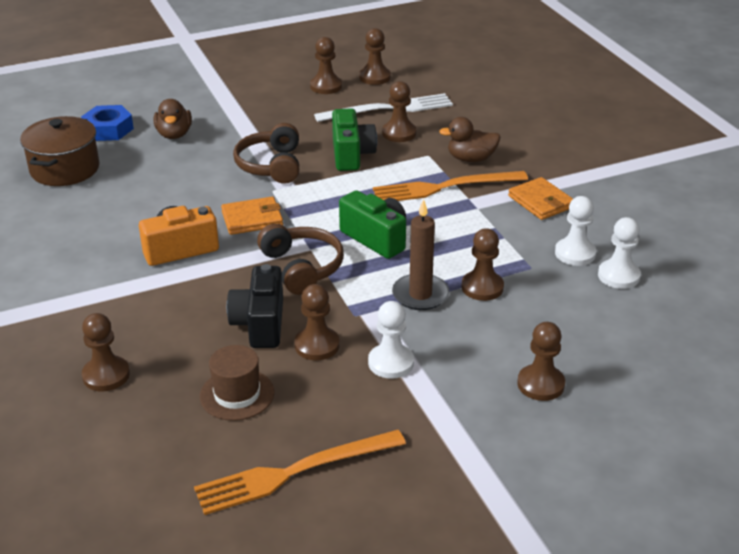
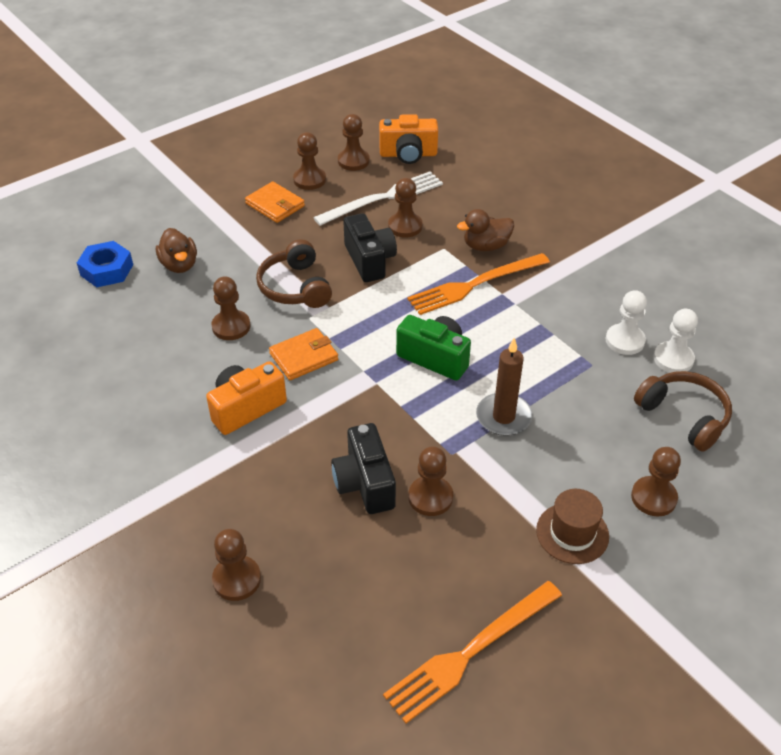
camera: 15 degrees left, 10 degrees up
(65, 169) = (81, 329): brown pot -> none
(237, 394) = (377, 573): brown hat -> brown hat (572, 533)
(302, 267) = (378, 407): brown headphones -> brown headphones (684, 416)
(351, 155) = (369, 260): green camera -> black camera
(391, 363) = (508, 503): white pawn -> none
(430, 78) = (408, 154): none -> orange camera
(482, 287) = (557, 396): brown pawn -> brown pawn (231, 326)
(541, 202) = (570, 286): orange wallet -> orange wallet (275, 205)

